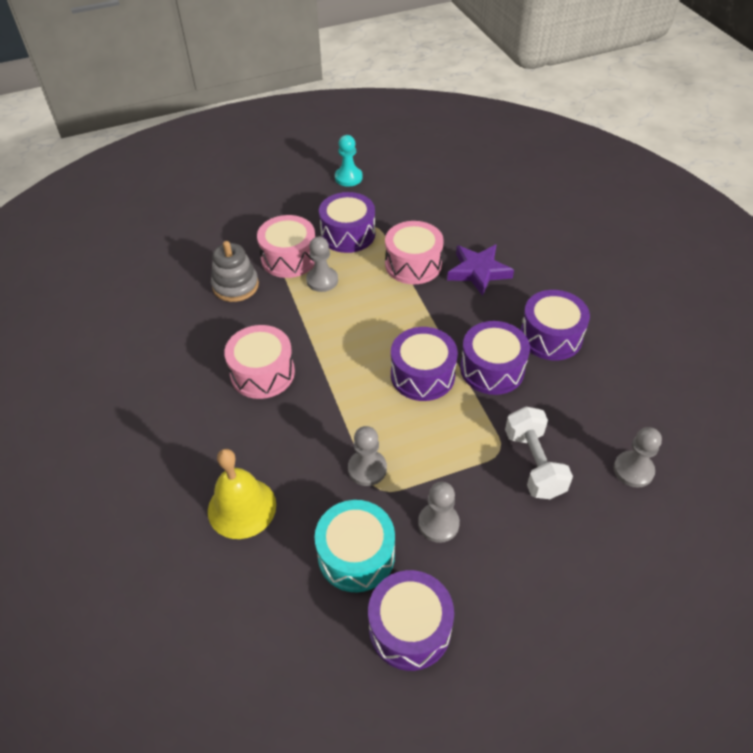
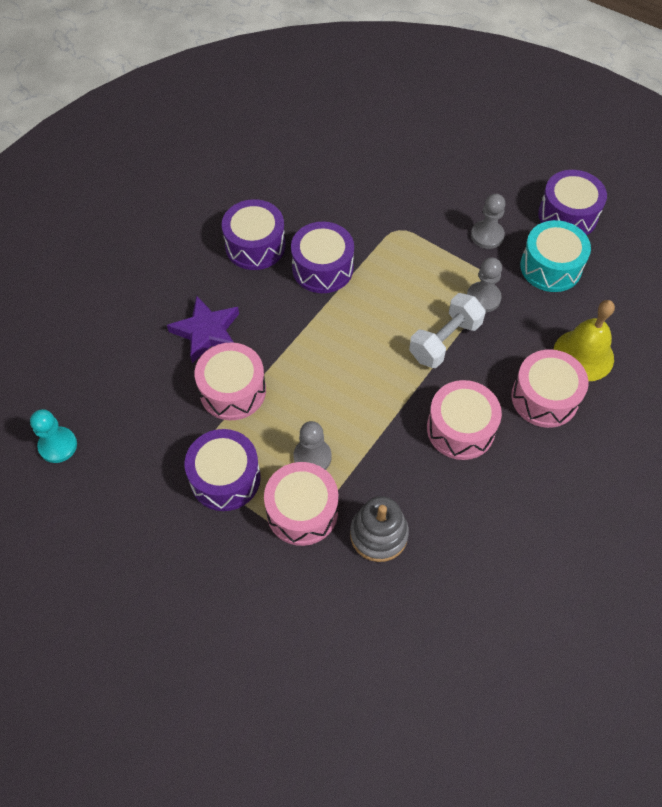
camera: 125 degrees left, 10 degrees up
(233, 446) = (544, 398): none -> pink drum
(348, 177) = (119, 543): turquoise pawn -> turquoise pawn (58, 445)
(422, 375) = (366, 310): purple drum -> none
(534, 464) = (393, 206): white dumbbell -> white dumbbell (445, 341)
(633, 470) = (353, 154): grey pawn -> none

